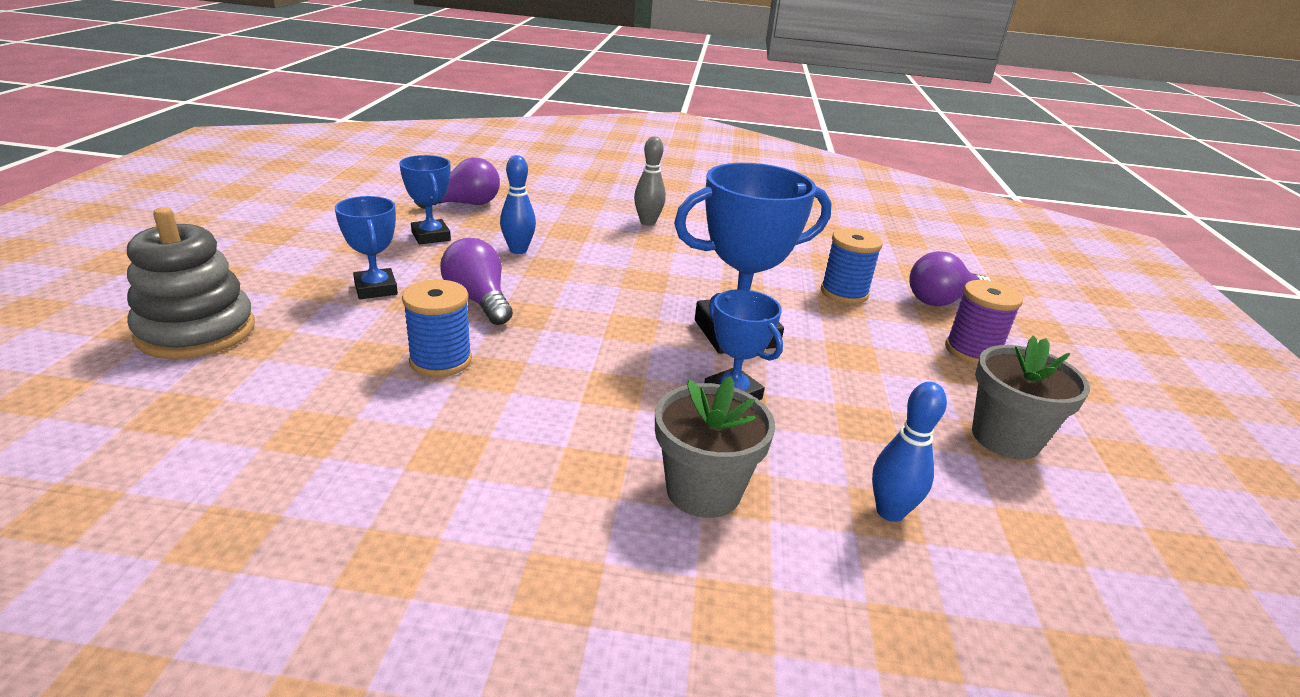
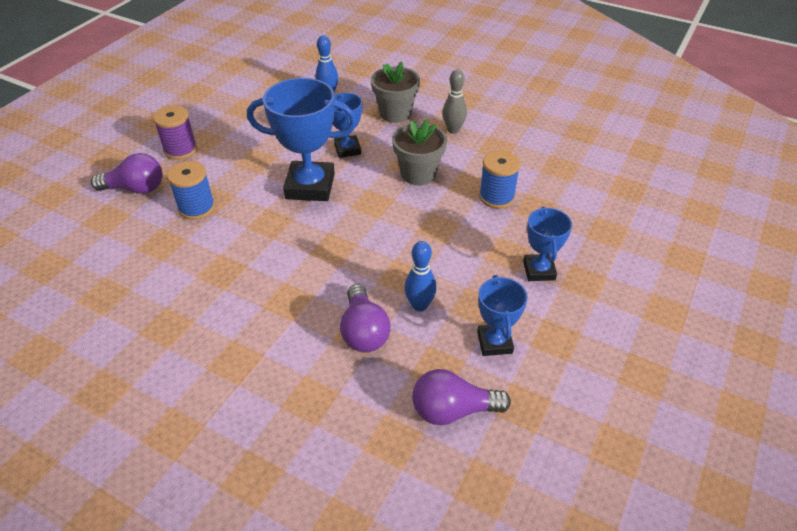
camera: 155 degrees left, 15 degrees up
(196, 331) = (646, 245): grey stacking toy -> none
(478, 300) = (466, 245): purple light bulb -> purple light bulb (364, 331)
(647, 222) = (273, 335): grey bowling pin -> grey bowling pin (453, 130)
(1005, 438) = (239, 108): grey flower pot -> grey flower pot (418, 174)

